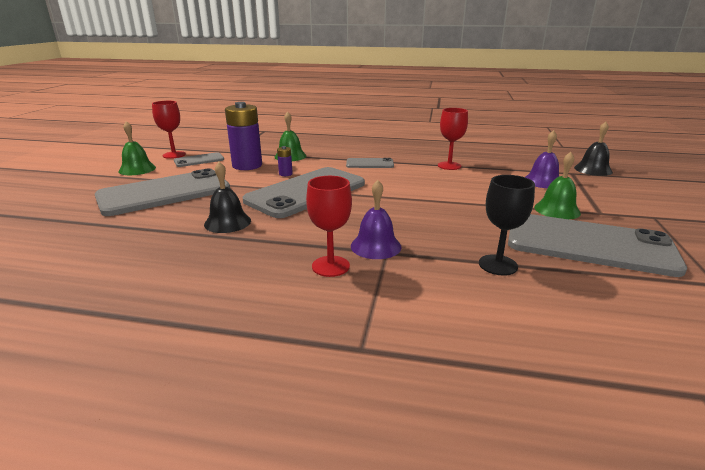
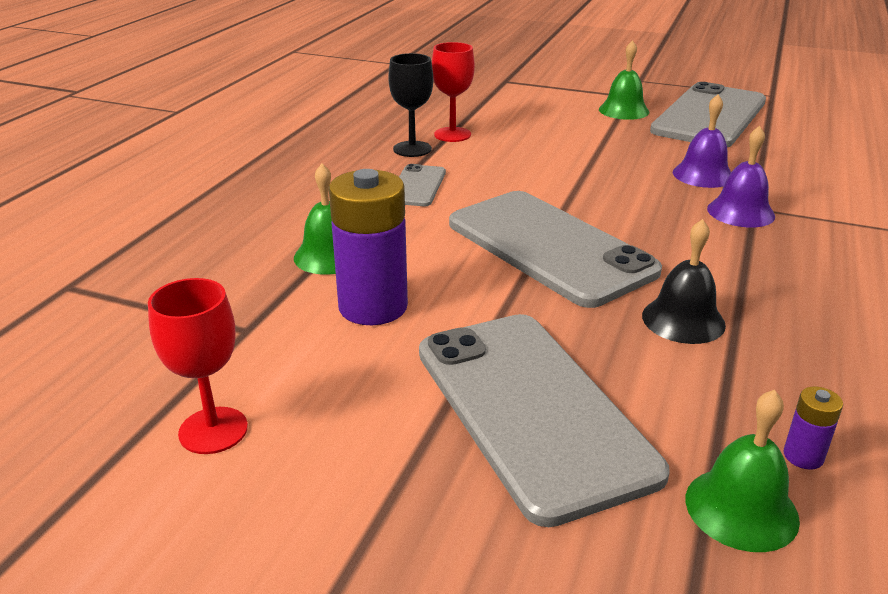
camera: 80 degrees left, 5 degrees up
(137, 169) = (325, 488): green bell -> green bell (741, 508)
(199, 160) = (294, 379): grey phone -> none
(285, 174) = (446, 263): purple battery -> purple battery (803, 456)
(330, 266) = (803, 242): red goblet -> none
(498, 265) = (767, 159): black goblet -> black goblet (412, 149)
(542, 181) = (532, 99): purple bell -> purple bell (703, 175)
(593, 169) = (496, 70): black bell -> none

